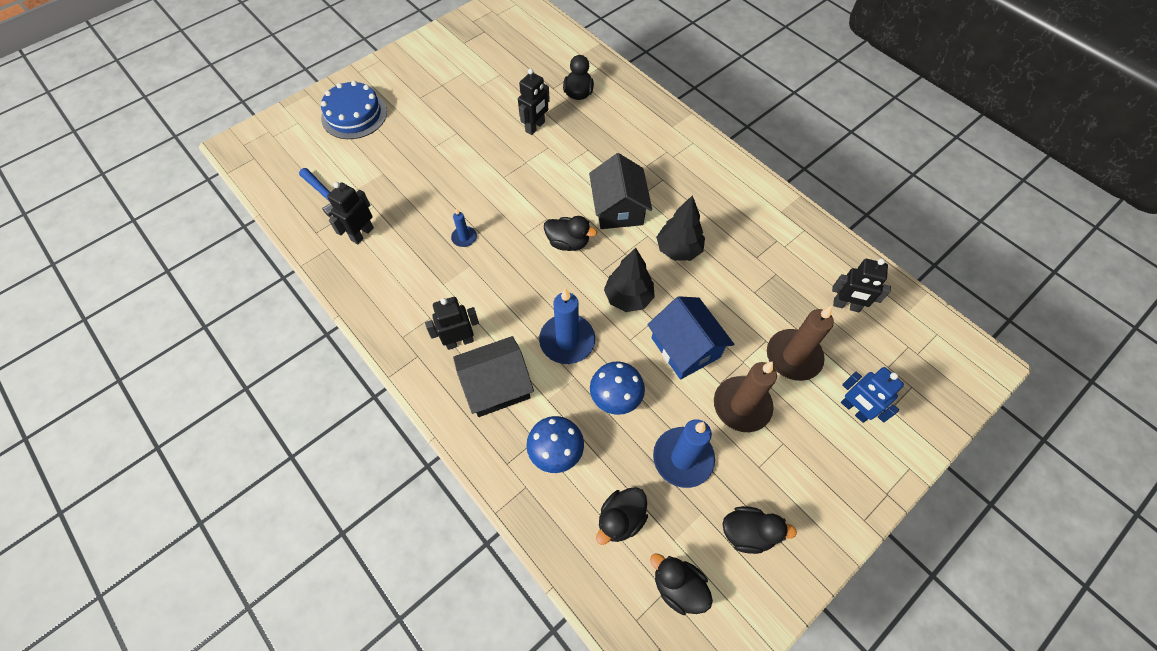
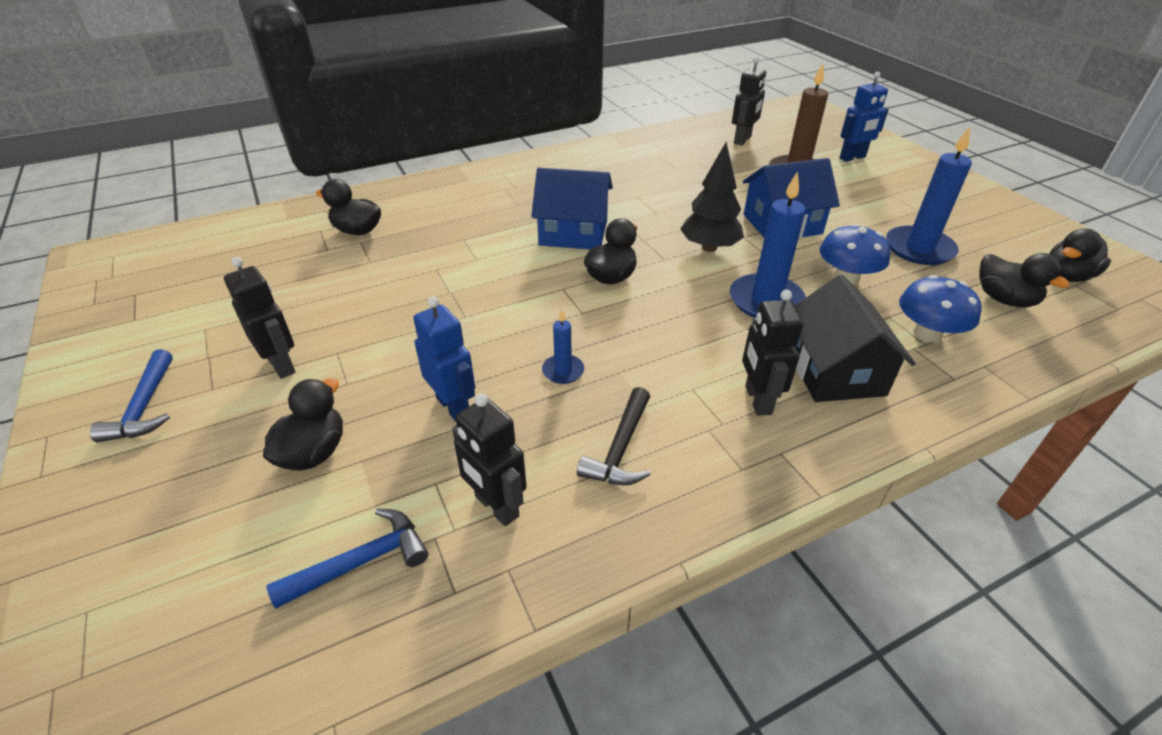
camera: 75 degrees left, 20 degrees down
(354, 115) = (165, 493): blue cake -> none
(402, 81) = (144, 407): none -> blue hammer
(407, 277) = (620, 449): none -> black hammer
(425, 196) = (454, 407): none -> blue robot
(535, 127) = (389, 274): black robot -> black robot (281, 365)
(618, 208) = (573, 233): black house -> blue house
(678, 249) = (650, 206): black tree -> none
(742, 405) = (852, 206): brown candle -> none
(747, 533) = (992, 228): black duck -> black duck (314, 452)

